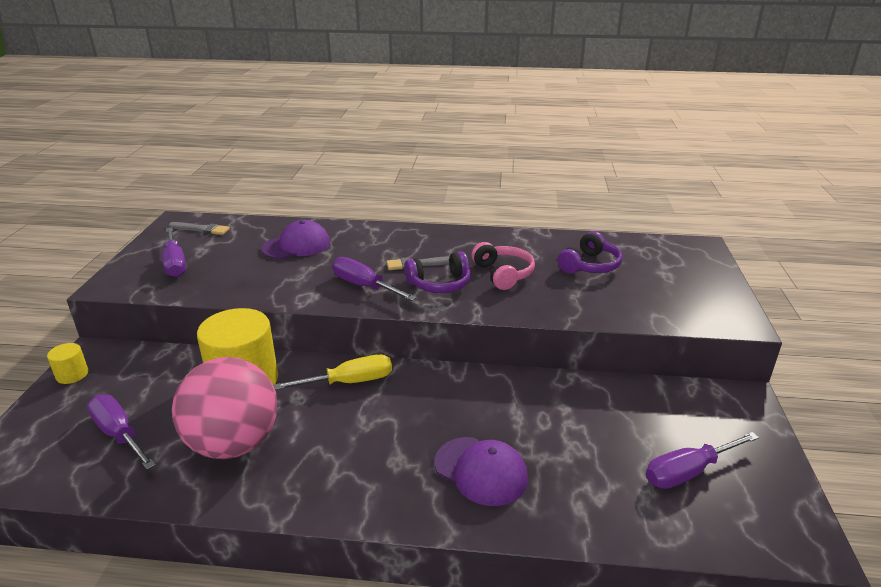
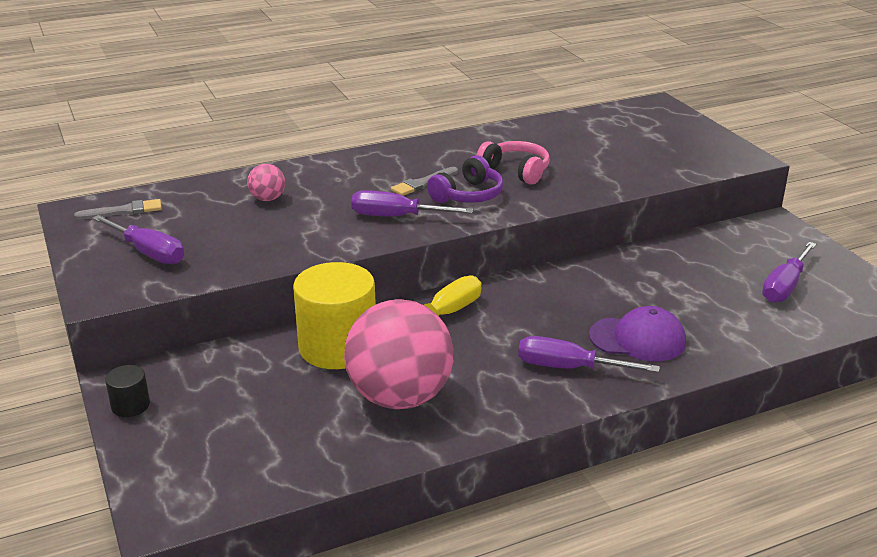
camera: 30 degrees left, 0 degrees up
(72, 374) = (130, 405): yellow cylinder -> black cylinder
(119, 434) = (270, 432): purple screwdriver -> purple screwdriver (569, 368)
(296, 245) = (267, 199): purple cap -> pink ball
(590, 265) = (583, 144): purple headphones -> none

